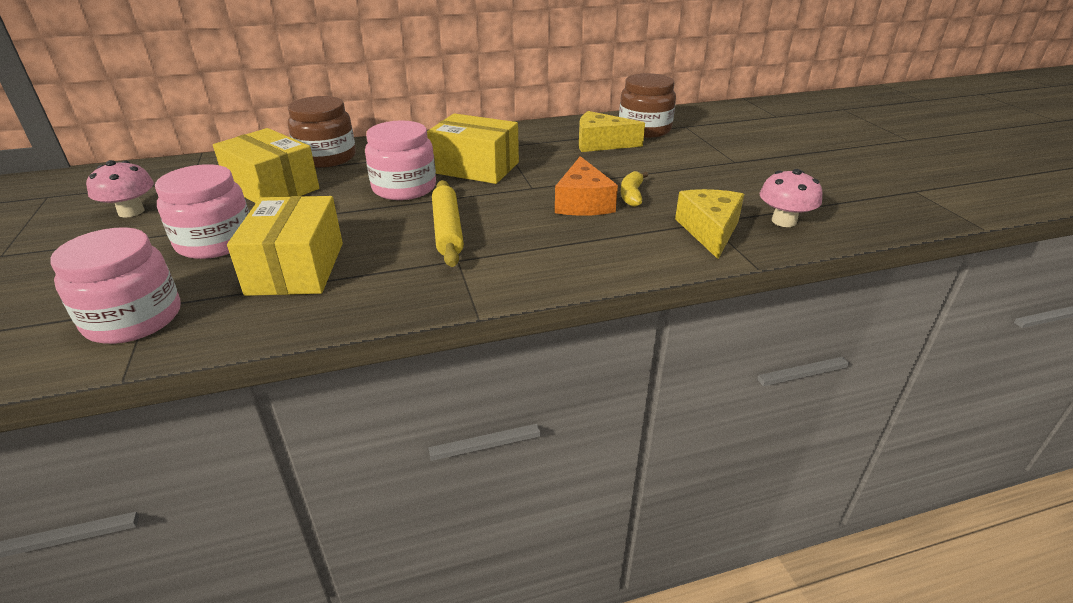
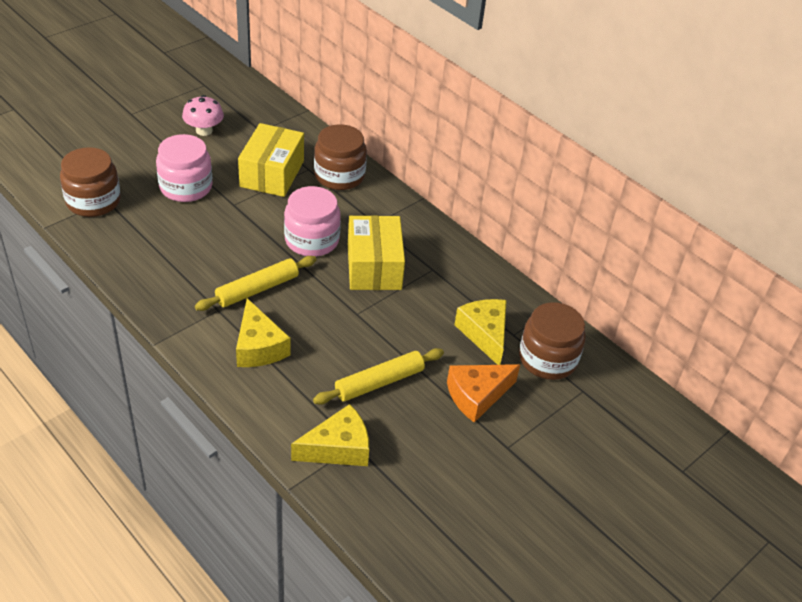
camera: 60 degrees right, 10 degrees up
(133, 319) = (93, 201): pink jar -> brown jar
(296, 268) = (172, 238): yellow box -> none
(538, 246) = (259, 347): none -> yellow cheese
(583, 202) = (346, 353): orange cheese -> orange cheese (477, 396)
(631, 195) = (379, 382): yellow banana -> yellow rolling pin
(784, 221) = (386, 500): pink mushroom -> none

